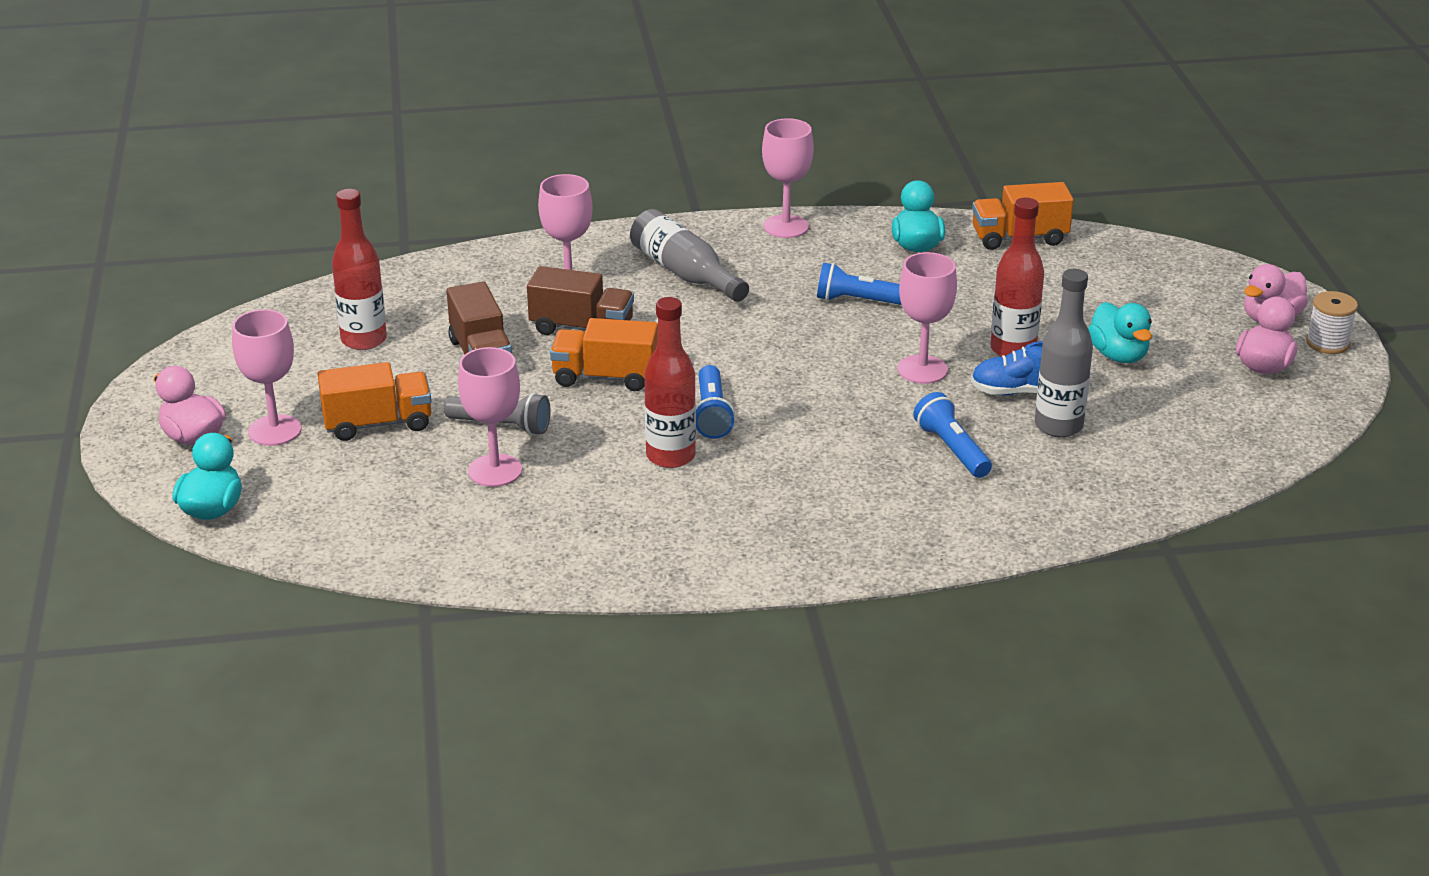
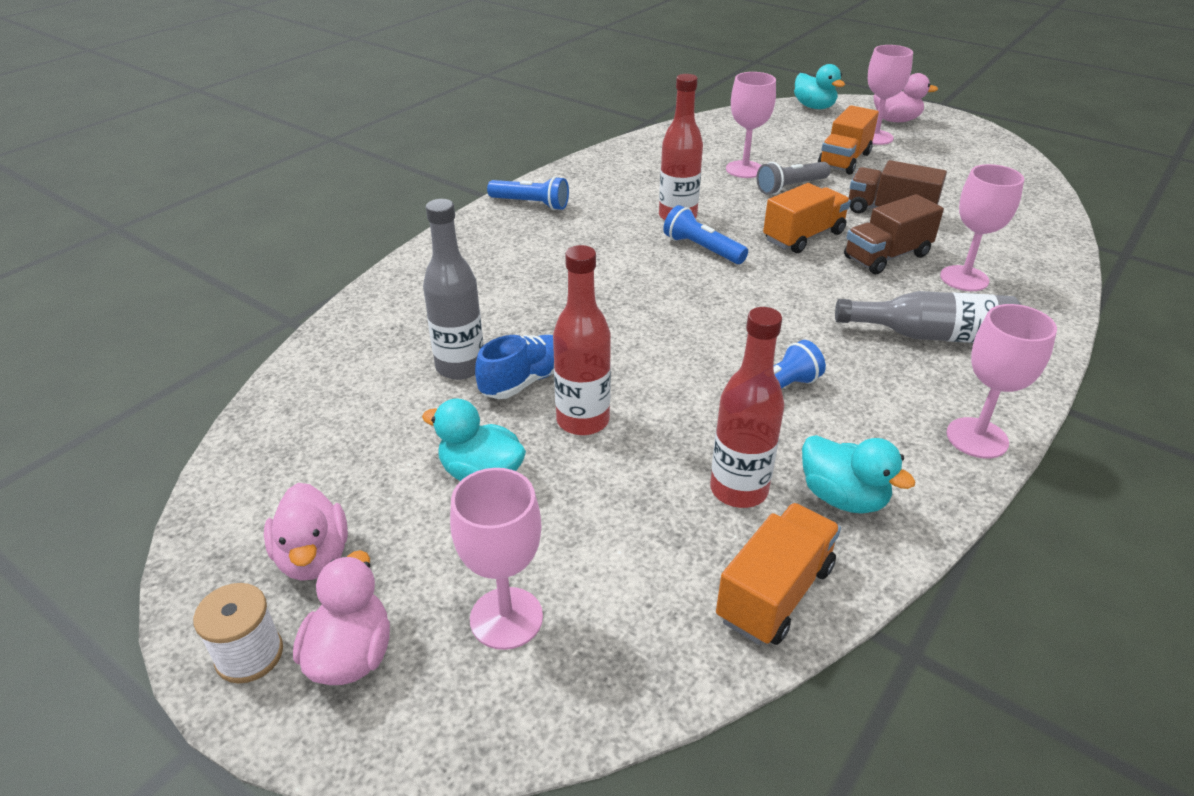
camera: 135 degrees right, 5 degrees up
(364, 340) = (960, 188): red bottle -> red bottle (738, 490)
(922, 370) = (626, 356): pink goblet -> pink goblet (506, 618)
(952, 449) = (518, 307): blue flashlight -> blue flashlight (531, 204)

